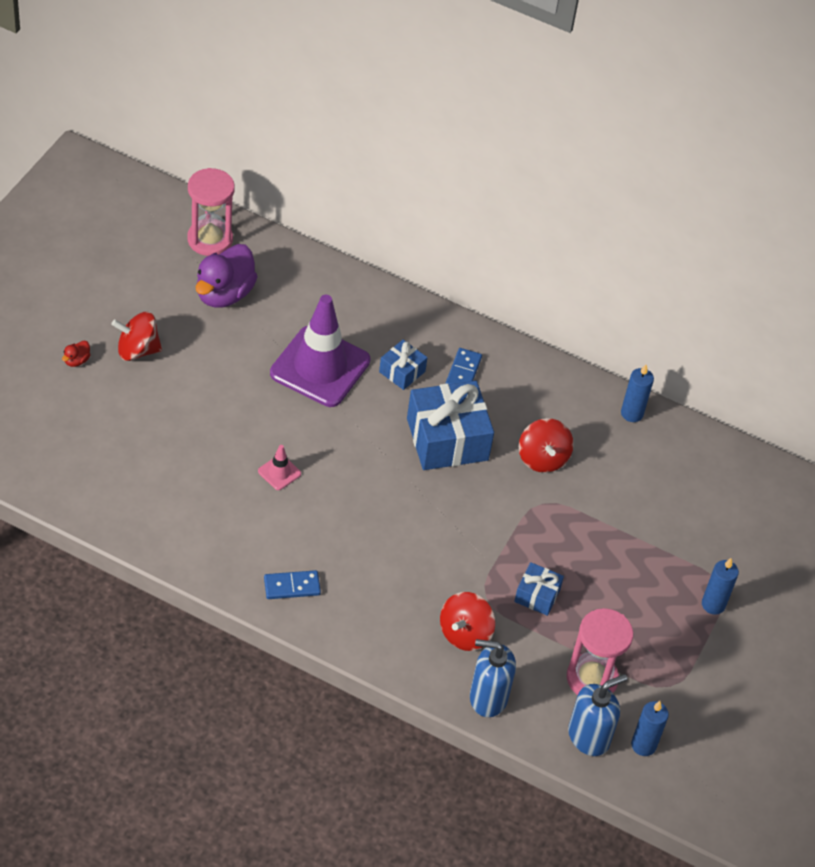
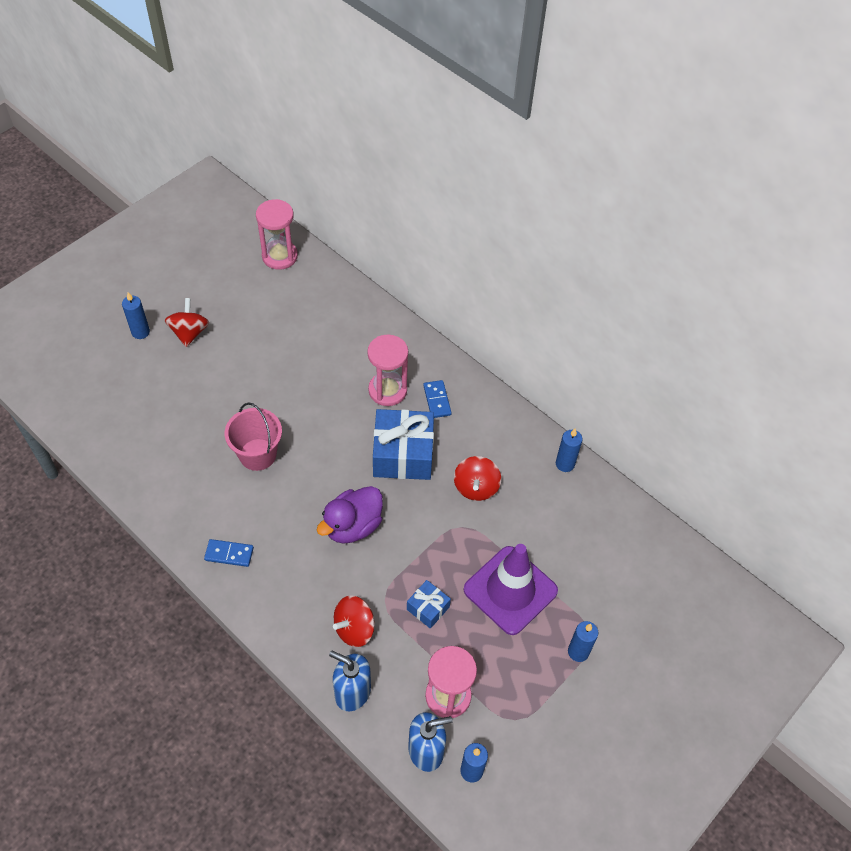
camera: 20 degrees right, 5 degrees up
(77, 361) = (140, 332): red duck -> blue candle
(137, 350) = (189, 332): red spinning top -> red spinning top turned 75 degrees clockwise
(224, 294) = (273, 300): purple duck -> purple duck (352, 526)
(279, 472) = (257, 454): pink traffic cone -> pink bucket
(320, 367) = (324, 373): purple traffic cone -> purple traffic cone (510, 590)
(402, 371) = (387, 390): blue gift -> pink hourglass
(463, 372) = (437, 400): blue domino -> blue domino turned 45 degrees counterclockwise

